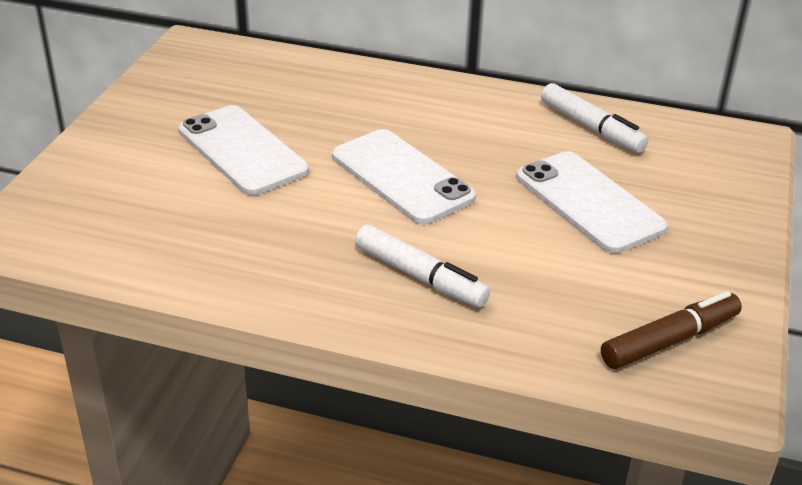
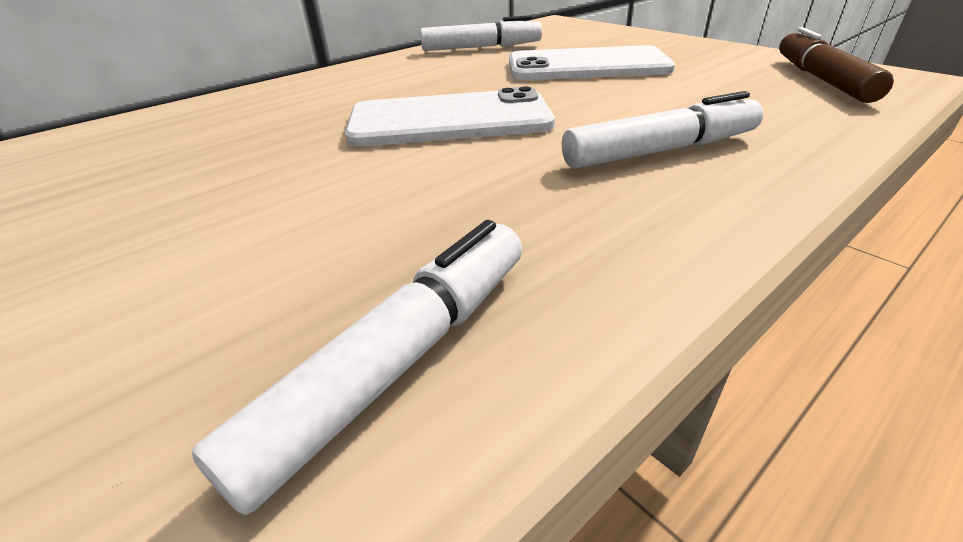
camera: 55 degrees left, 0 degrees up
(172, 250) = (400, 360): none -> white marker
(242, 150) = (229, 200): white phone -> none

